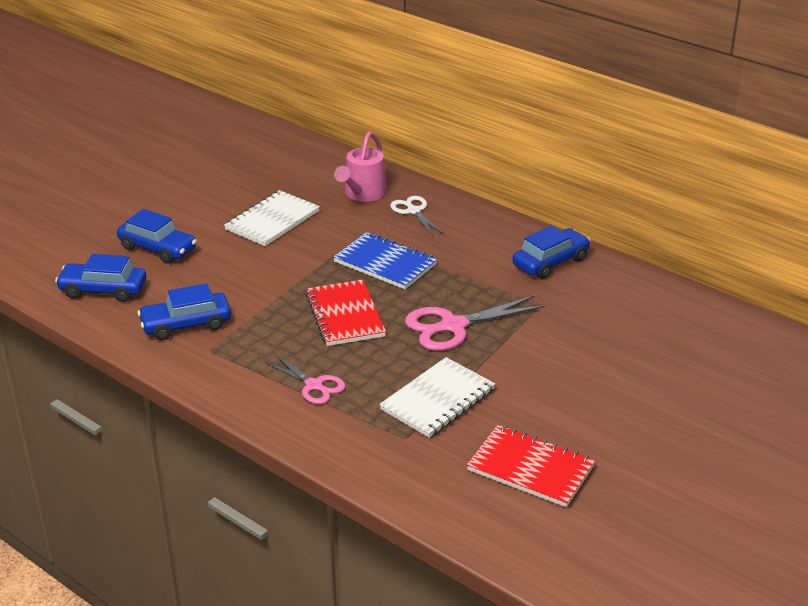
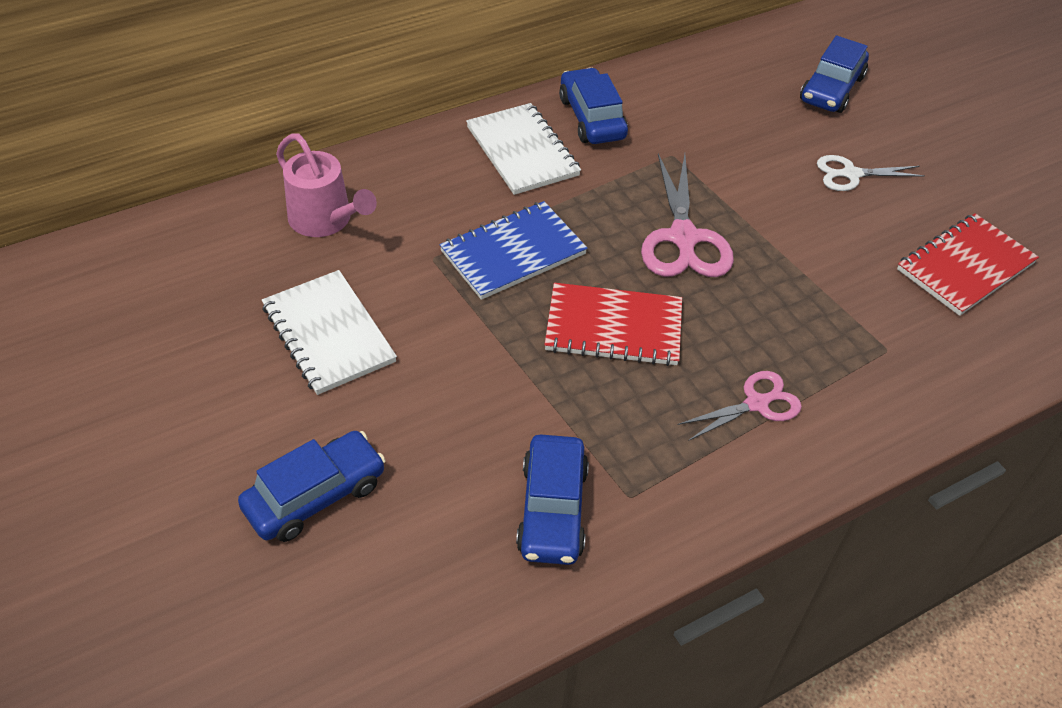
camera: 70 degrees left, 15 degrees up
(103, 290) = (397, 601): blue car -> blue car (831, 89)
(413, 211) = (404, 188): white scissors -> white scissors (851, 174)
(437, 399) = (823, 299): white notebook -> white notebook (522, 151)

